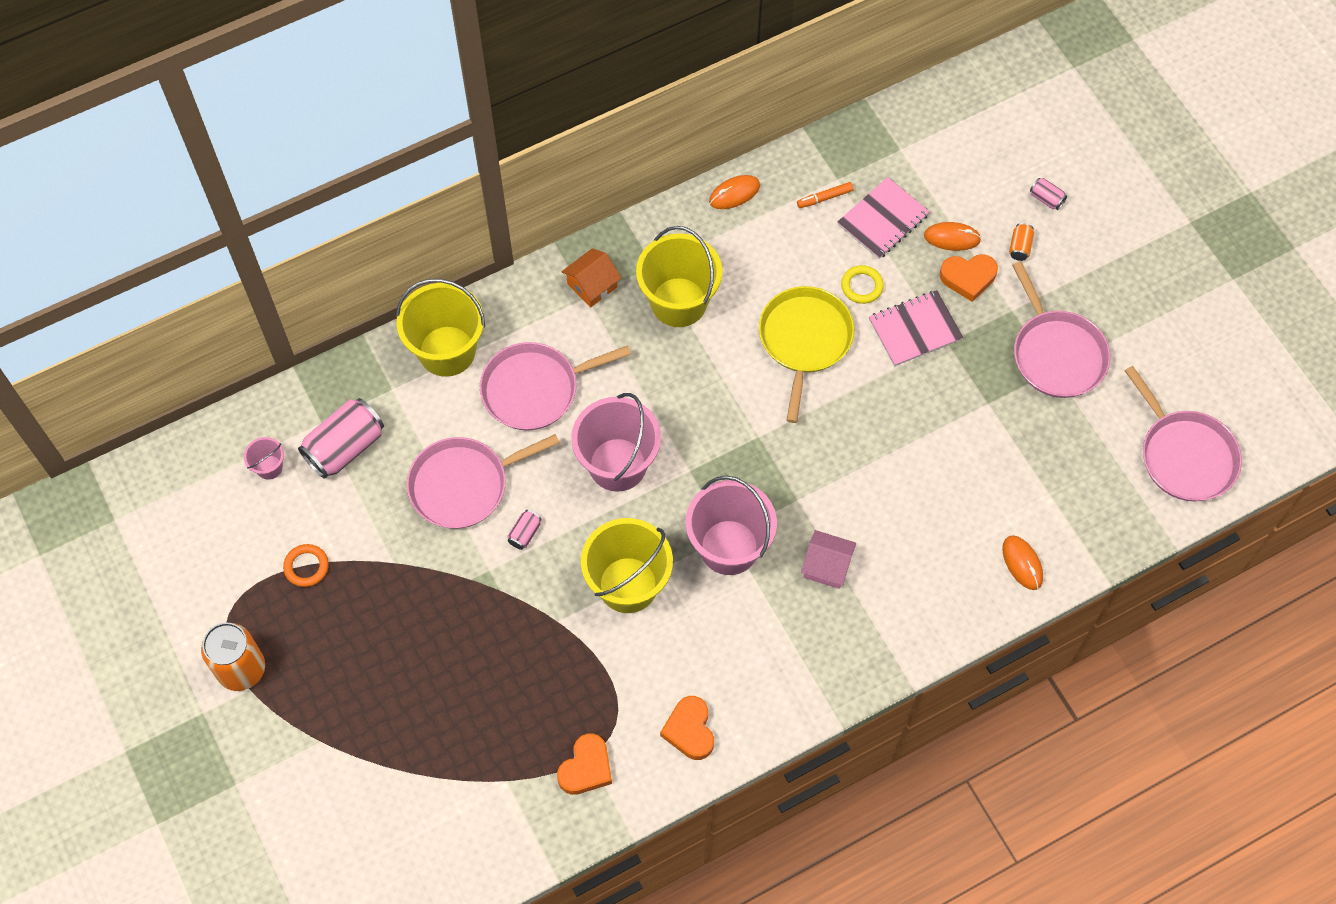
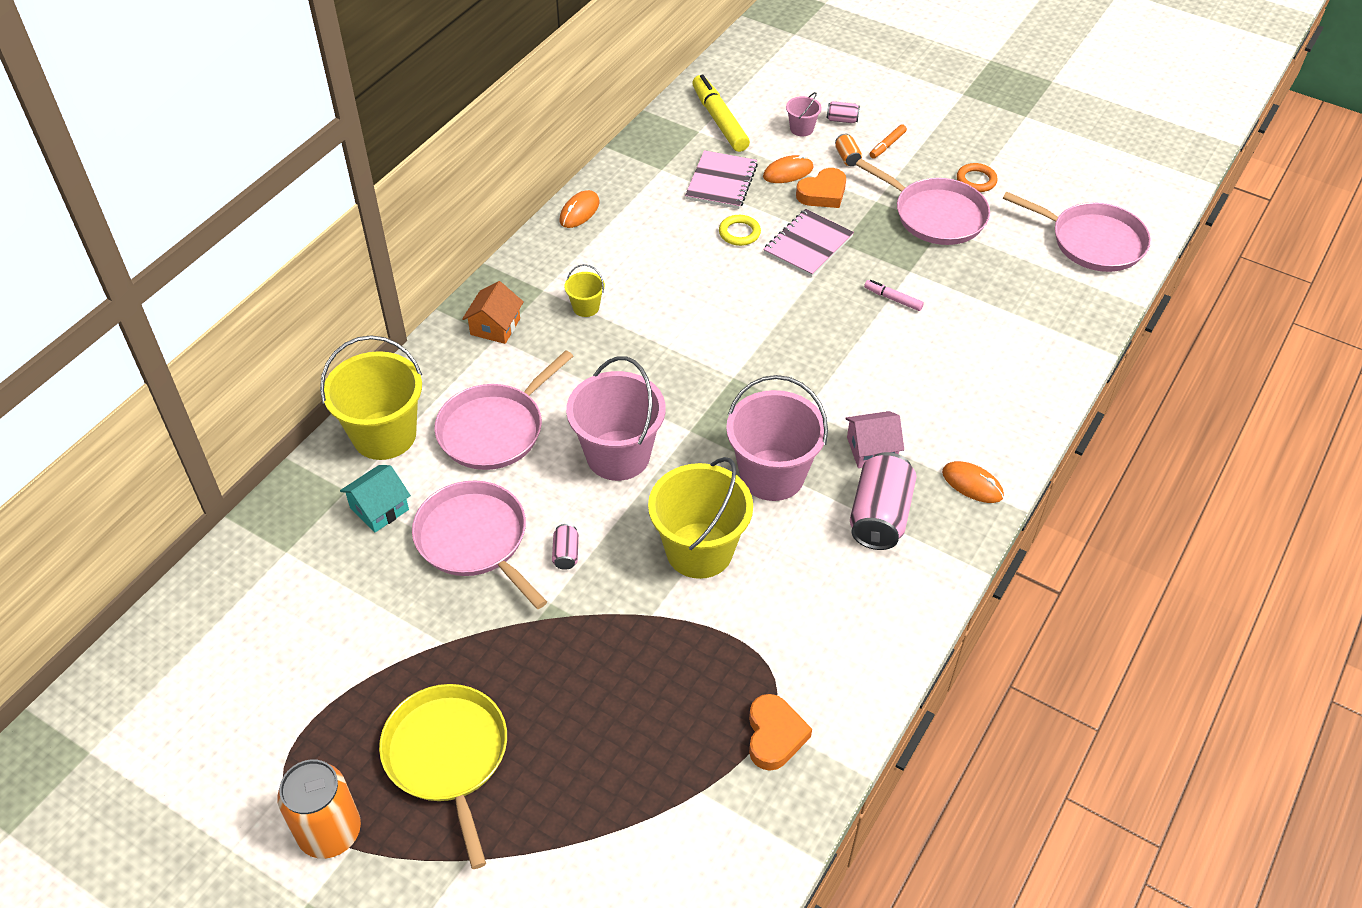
camera: 30 degrees left, 15 degrees down
(269, 467) = (250, 618): pink bucket -> pink bucket (801, 129)
(306, 567) = (348, 692): orange ring -> orange ring (976, 180)
(345, 447) = (325, 562): pink can -> pink can (879, 516)
(408, 419) = (379, 508): none -> turquoise house
(464, 485) = (475, 540): pink pan -> pink pan turned 105 degrees clockwise
(678, 302) = (586, 307): yellow bucket -> yellow bucket, size x0.45
(689, 730) = (851, 648): orange heart -> none
(804, 340) = (720, 290): yellow pan -> yellow pan (447, 756)
(825, 198) = (661, 185): orange marker -> orange marker (887, 145)
(928, 145) = (719, 121): none -> yellow marker
(951, 426) = (893, 299): none -> pink marker
(1022, 563) = (1034, 372): orange mouse -> orange mouse (972, 484)

